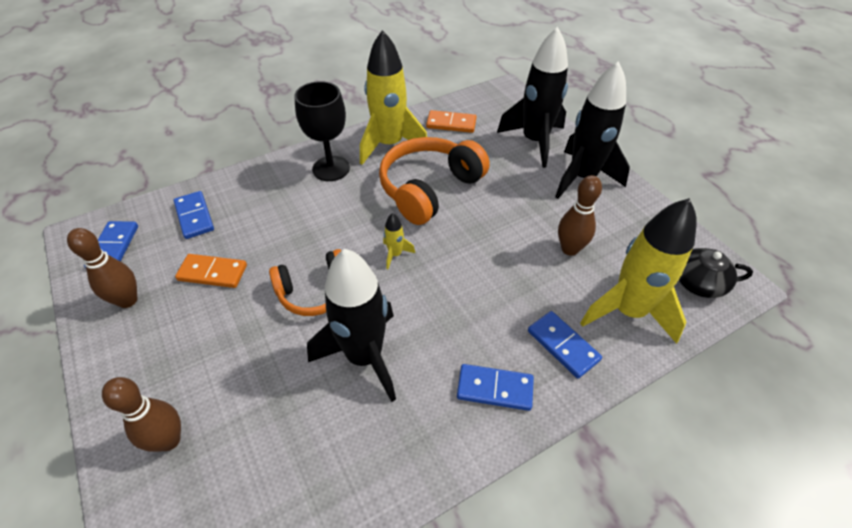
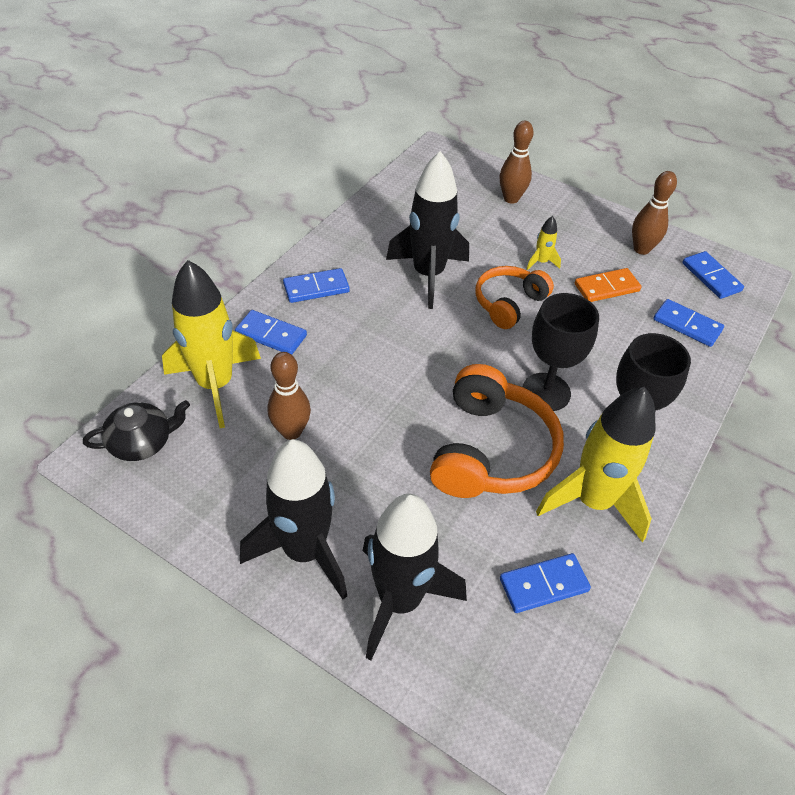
camera: 150 degrees right, 0 degrees up
(357, 209) = (546, 392): none -> black goblet
(395, 254) = (467, 359): yellow rocket -> yellow rocket (541, 262)
(451, 123) = (544, 585): orange domino -> blue domino

